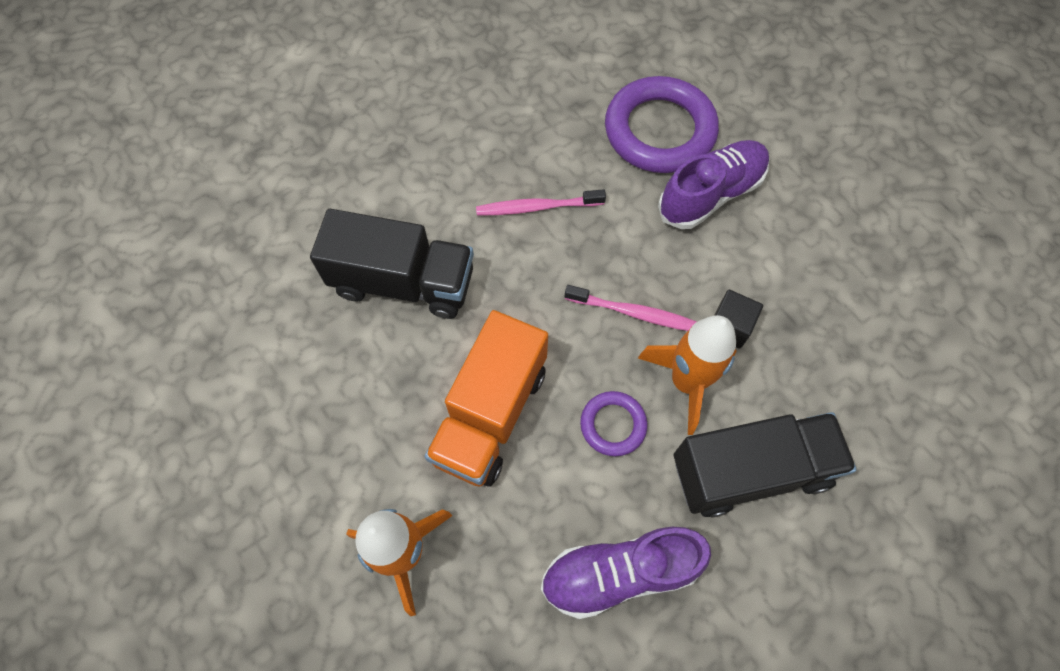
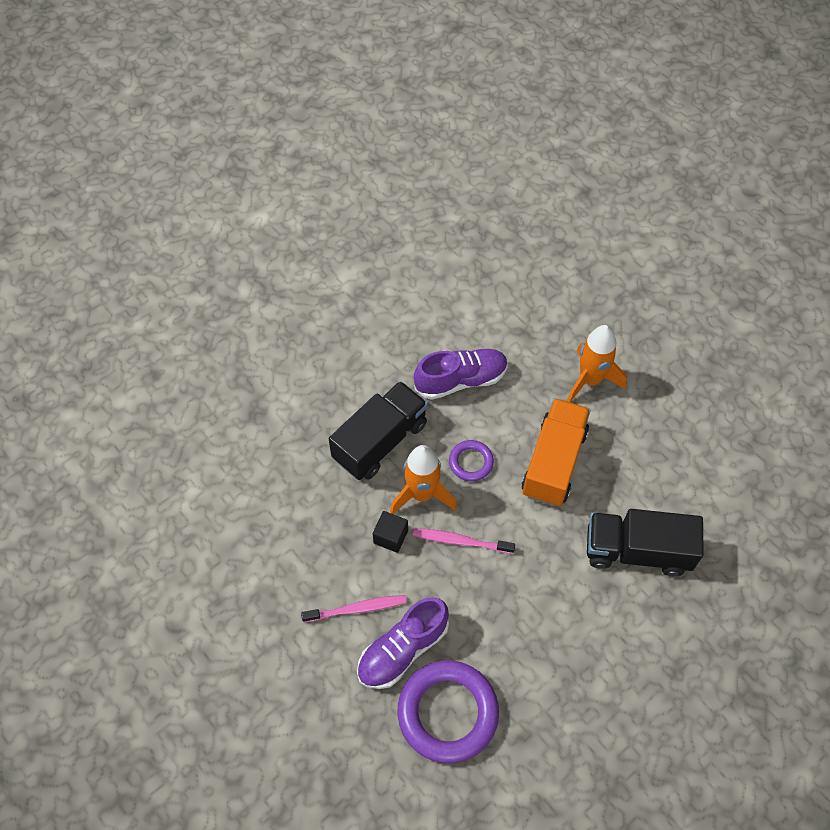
camera: 175 degrees right, 5 degrees down
(537, 207) = (545, 625): pink toothbrush -> pink toothbrush (356, 609)
(750, 471) = (380, 441): black truck -> black truck turned 150 degrees clockwise

